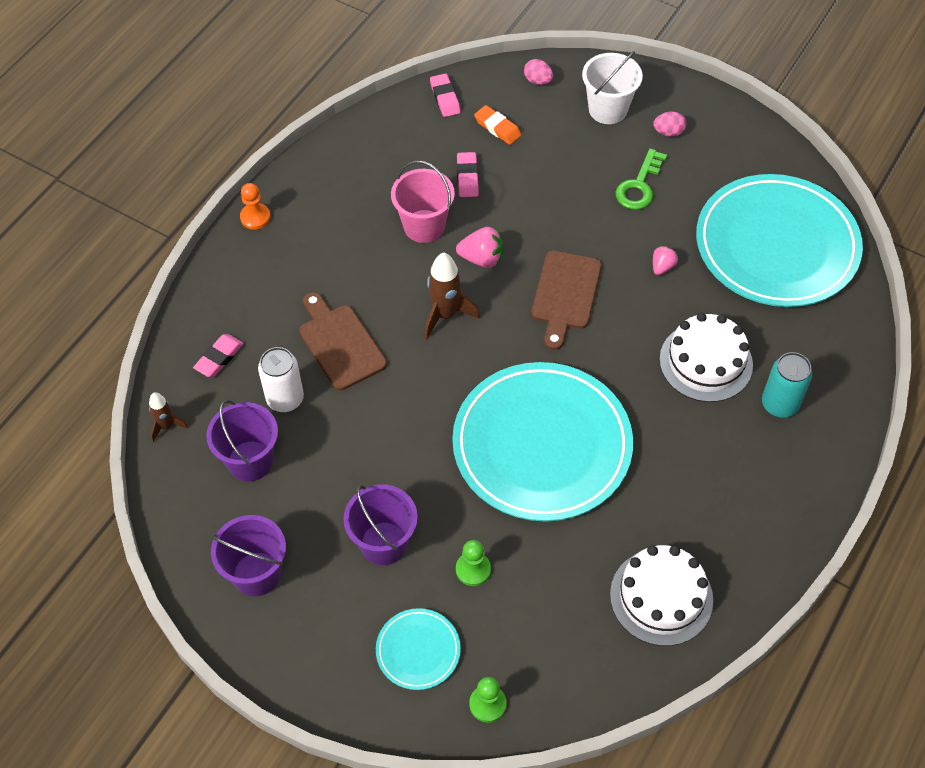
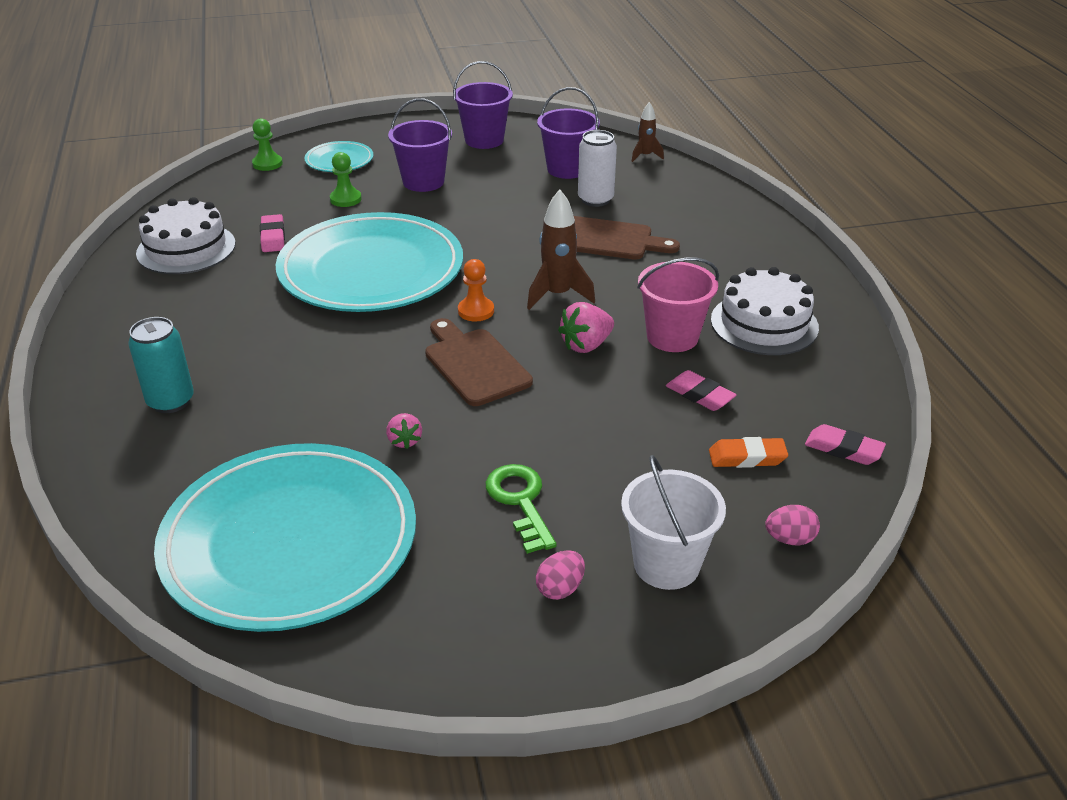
camera: 135 degrees right, 20 degrees down
(219, 358) = (674, 193): pink eraser -> pink eraser (273, 237)
(255, 217) = (806, 265): orange pawn -> orange pawn (476, 311)
(706, 362) = (278, 392): white cake -> white cake (764, 323)

